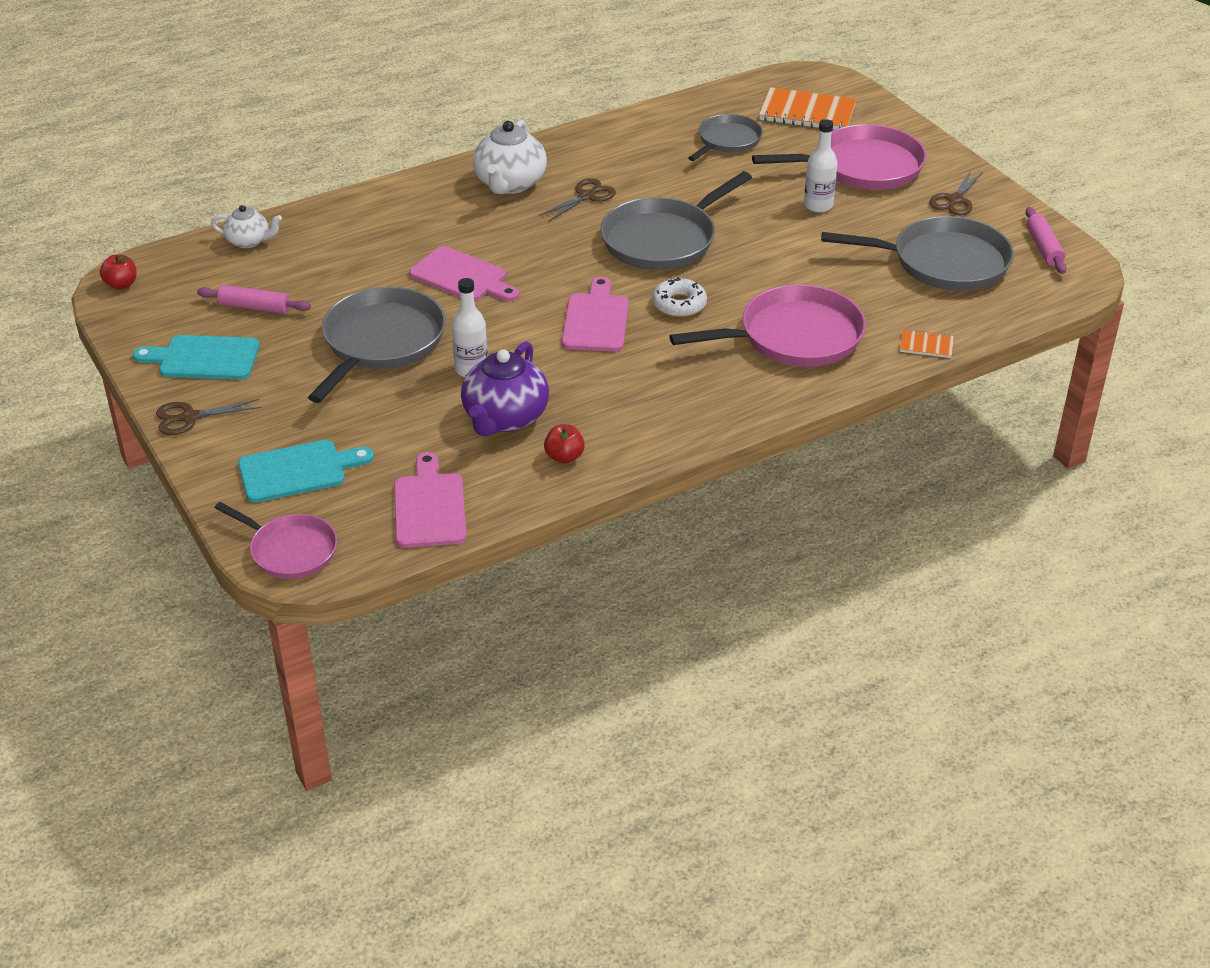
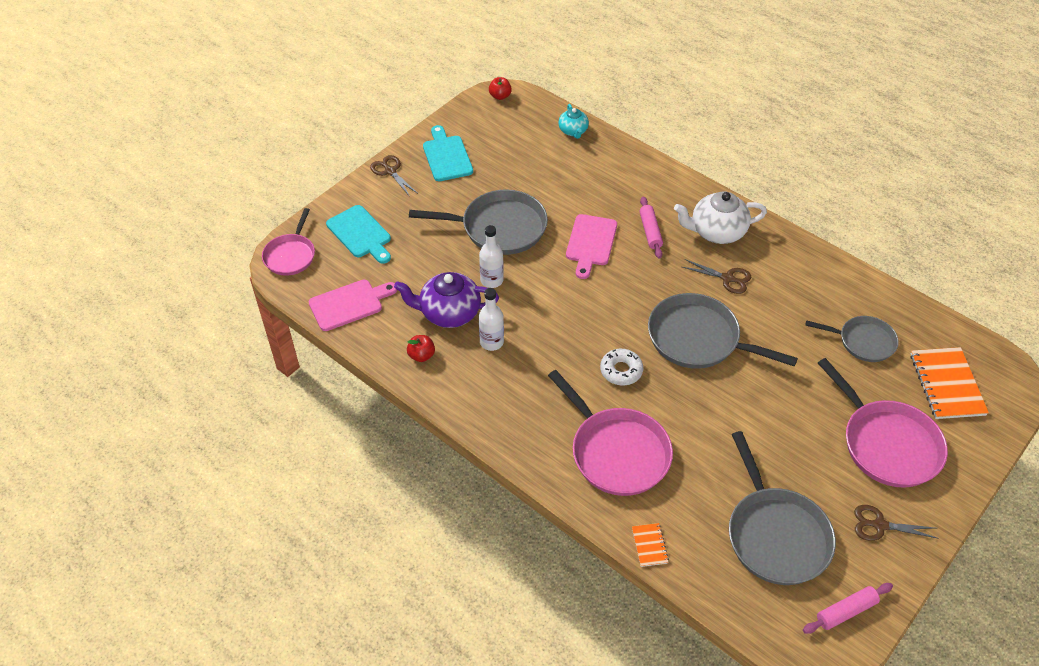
camera: 70 degrees right, 10 degrees up
(249, 241) = (573, 131): white teapot -> turquoise teapot
(255, 307) = (507, 159): pink rolling pin -> pink rolling pin (650, 231)
(596, 320) = (578, 328): pink cutting board -> none
(818, 205) = (806, 426): white bottle -> white bottle (491, 342)

